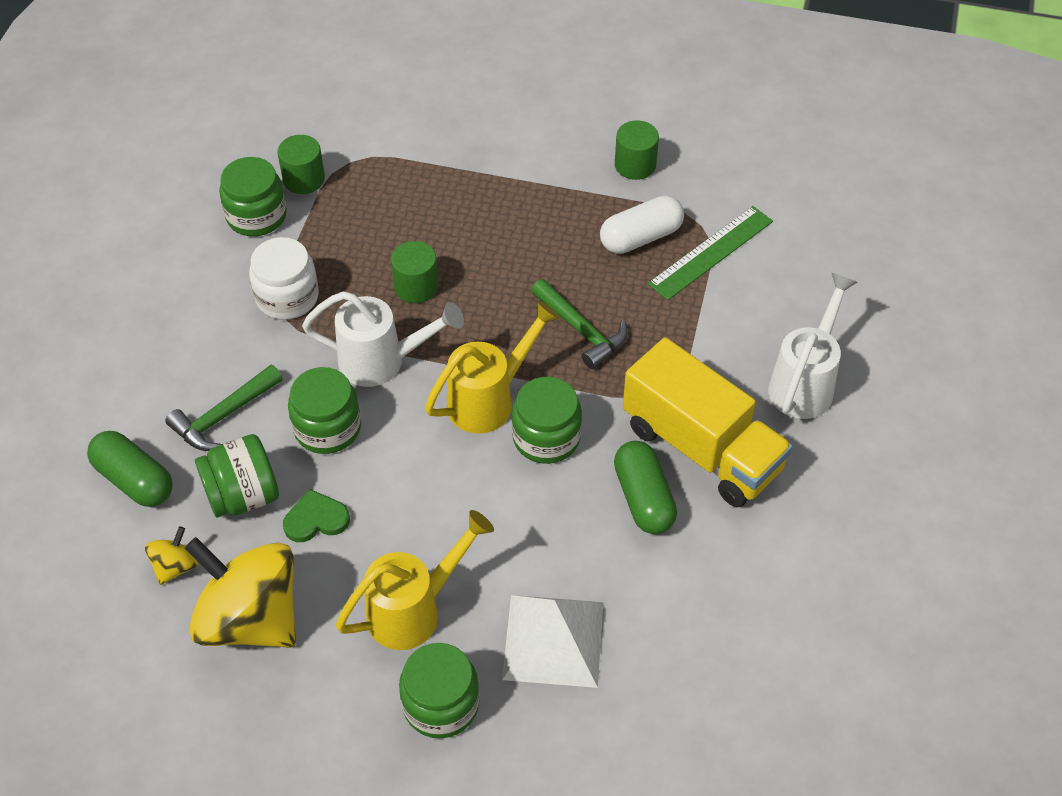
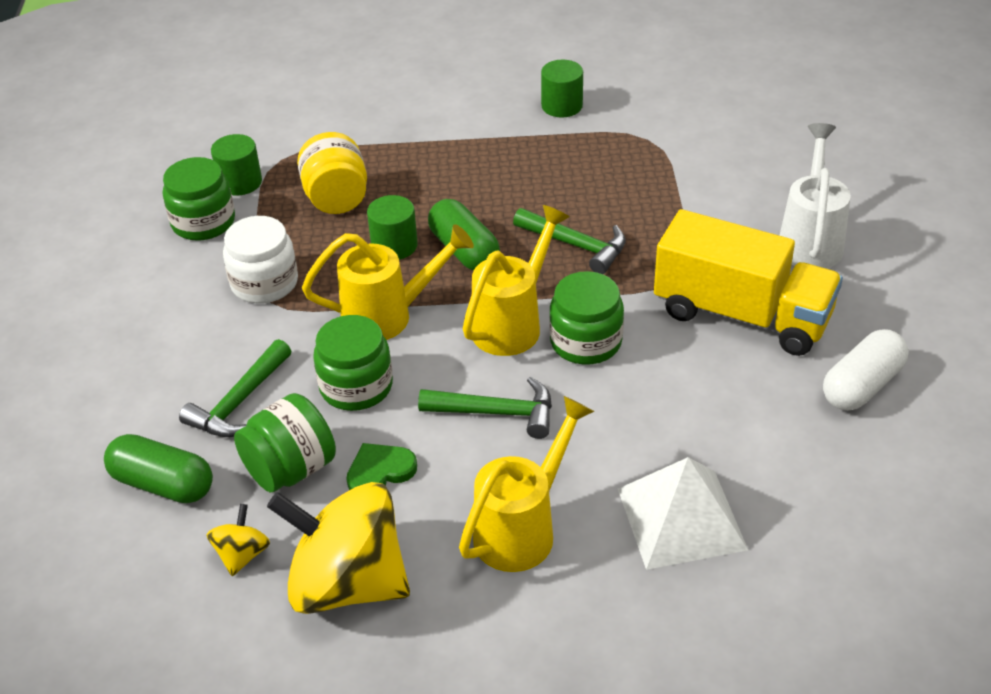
camera: 15 degrees left, 10 degrees down
(383, 220) = (336, 199): none -> yellow jar
(383, 362) = (389, 316): white watering can -> yellow watering can
(438, 489) = (496, 413): none -> green hammer
(441, 704) = (592, 610): green jar -> none
(641, 237) = (596, 160): white capsule -> white capsule (862, 386)
(643, 498) = (708, 371): green capsule -> green capsule (464, 250)
(711, 252) = (667, 158): green ruler -> none

